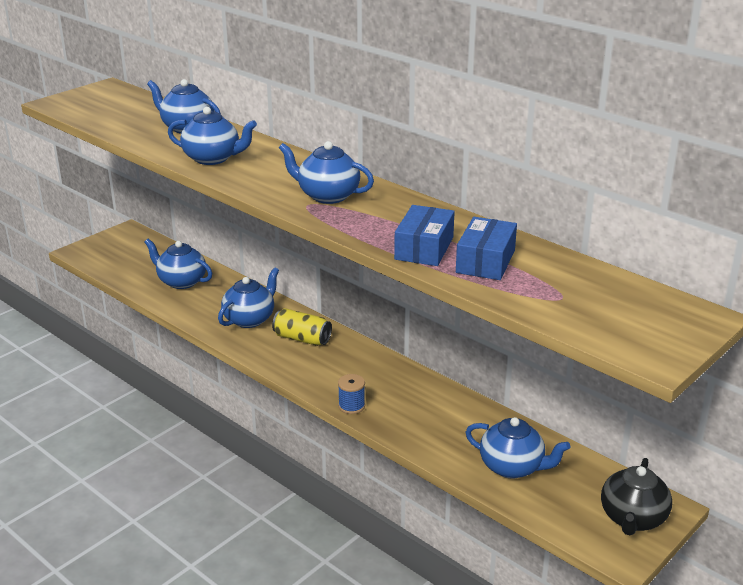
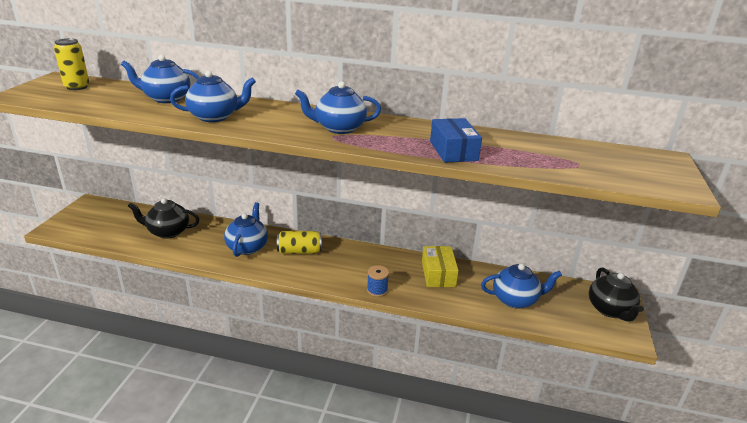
camera: 30 degrees left, 0 degrees up
(116, 100) = (77, 87): none -> yellow can
(181, 281) = (168, 232): blue teapot -> black teapot
(442, 409) = (438, 274): none -> yellow box
(485, 261) = (503, 151): blue box -> none

